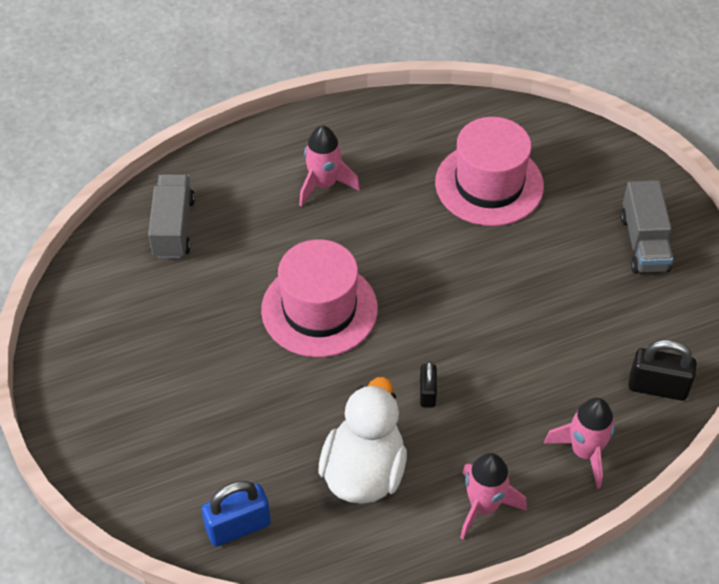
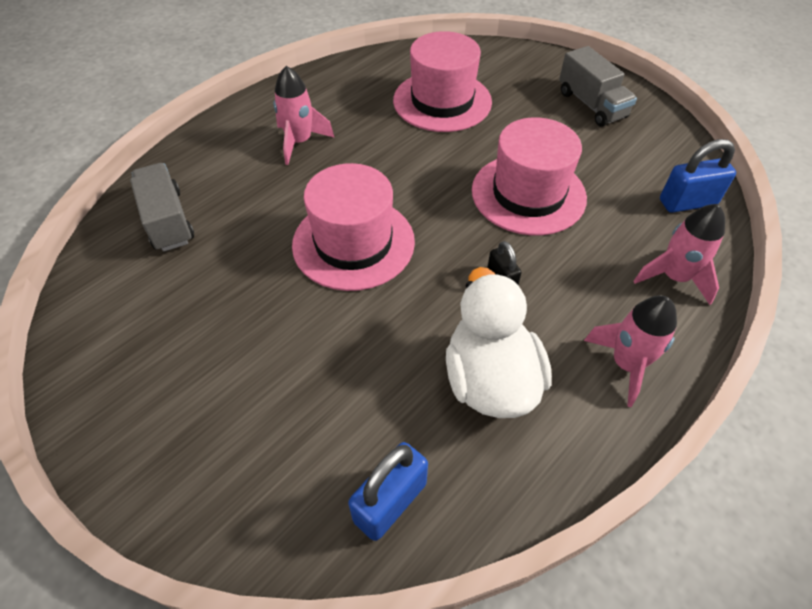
camera: 25 degrees left, 0 degrees up
(507, 320) = (528, 194): none -> pink hat
(657, 387) = (687, 202): black padlock -> blue padlock

